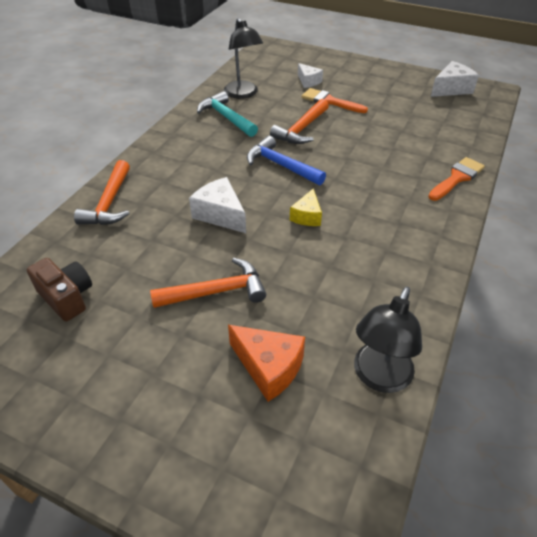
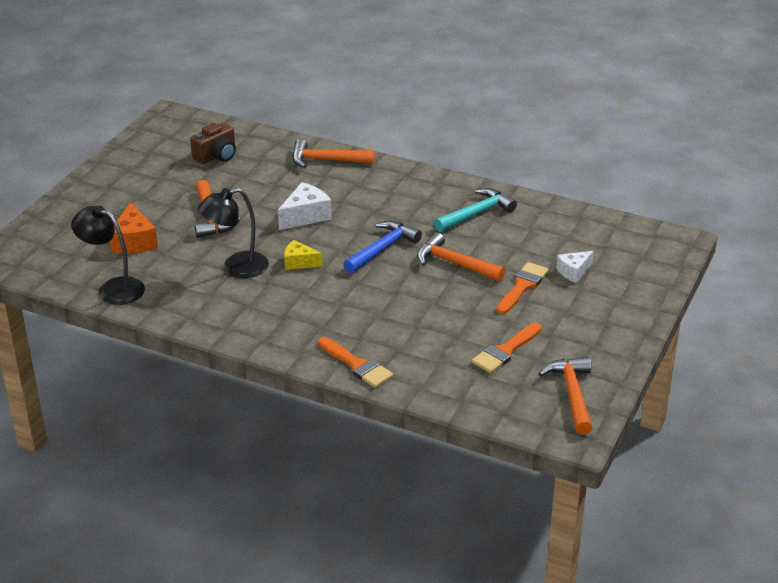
camera: 90 degrees right, 10 degrees down
(243, 94) = (533, 223): black lamp -> black lamp (236, 267)
(269, 367) = (134, 241): orange cheese -> orange cheese turned 45 degrees counterclockwise
(412, 111) = (505, 351): none -> orange brush
(451, 89) = (572, 394): white cheese -> orange hammer

